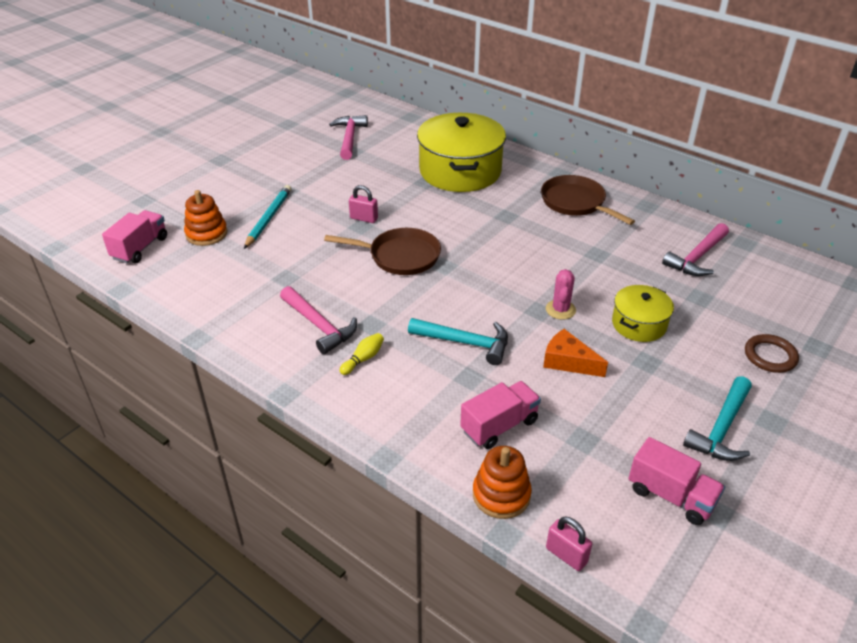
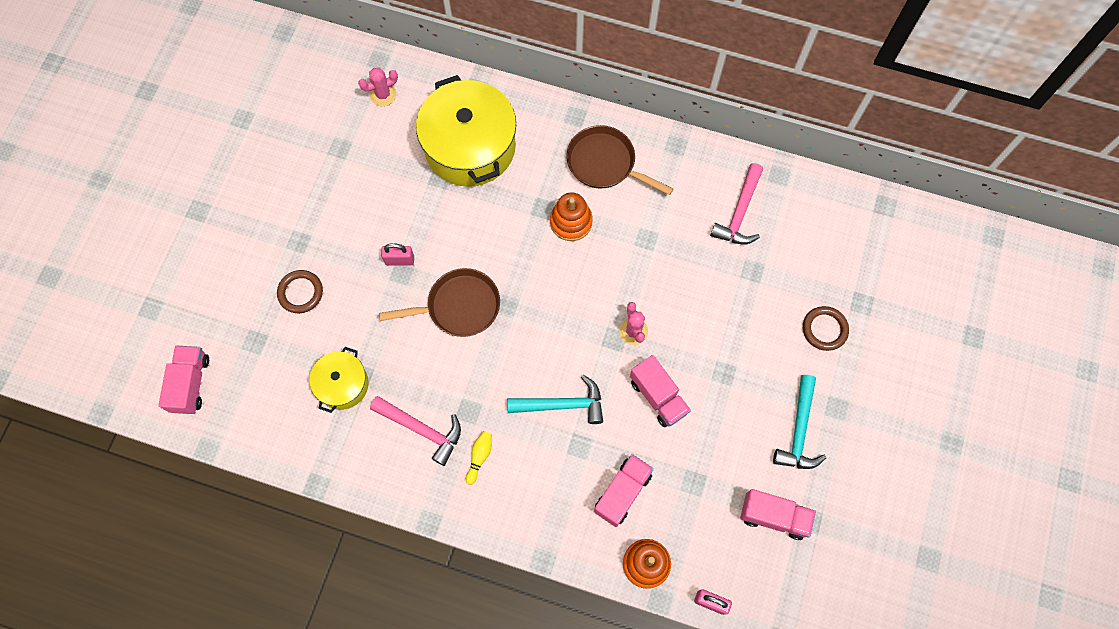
camera: 20 degrees left, 30 degrees up
(206, 234) = (248, 339): orange stacking toy -> orange stacking toy (571, 222)
(268, 218) = (300, 292): turquoise pencil -> brown ring
(349, 138) = (325, 124): pink hammer -> none
(404, 133) = (383, 95): none -> pink cactus
(568, 361) = (658, 396): orange cheese -> pink truck
(639, 324) = (707, 326): yellow pot -> yellow pot (342, 384)

